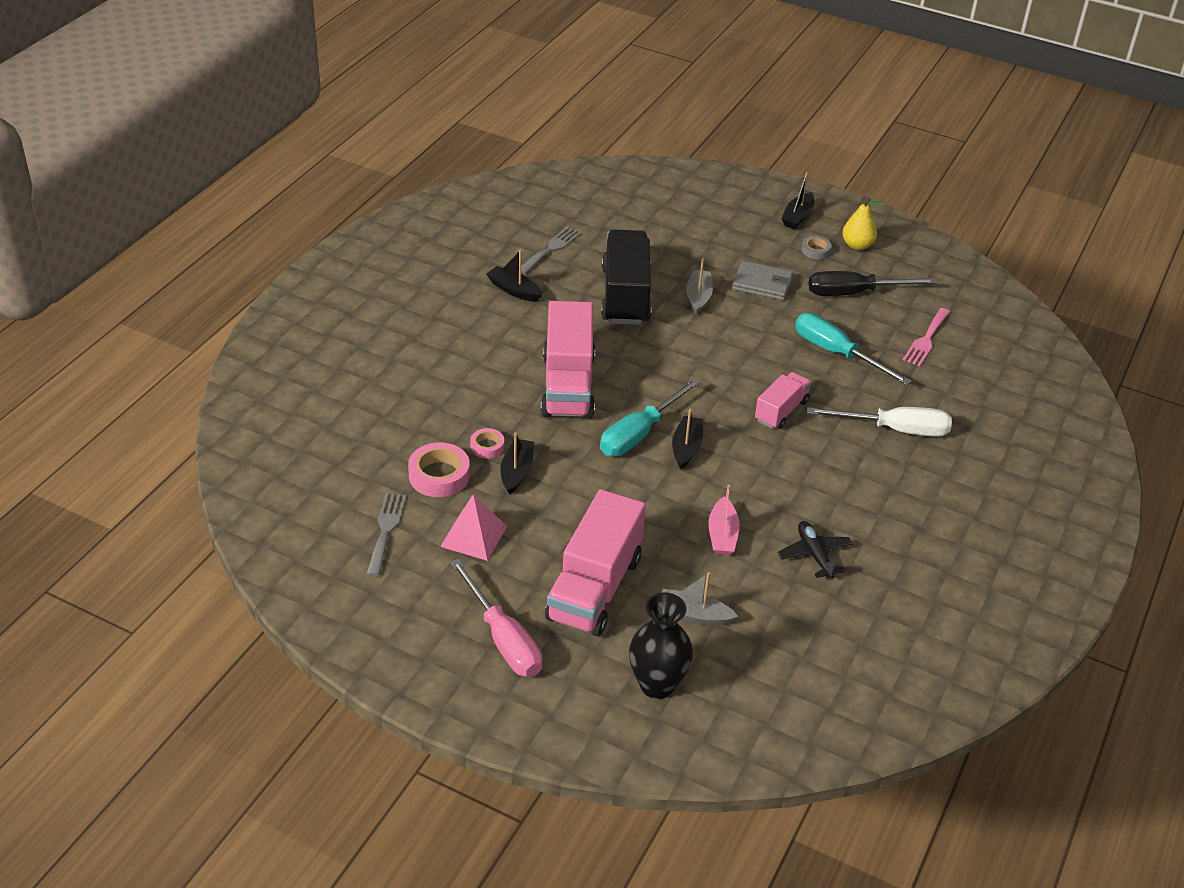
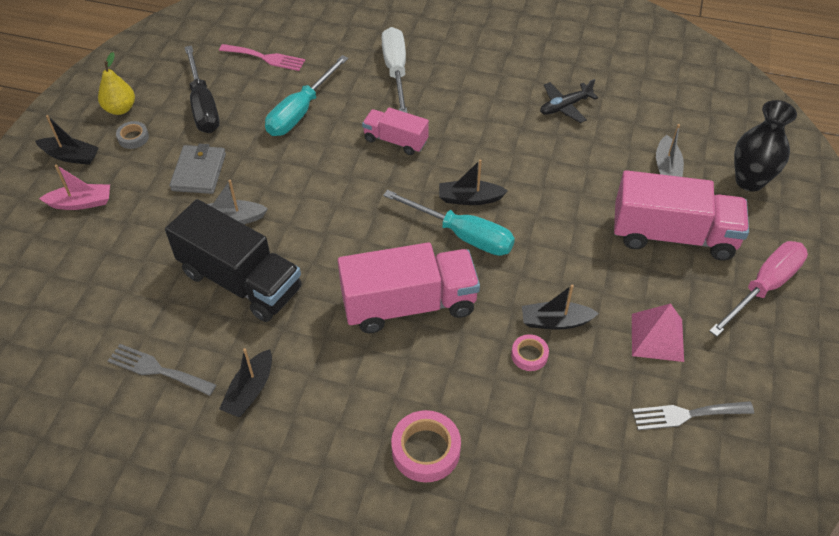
camera: 100 degrees left, 10 degrees up
(439, 475) = (589, 387): pink tape -> pink tape (426, 450)
(625, 296) = (241, 281): black truck -> black truck turned 135 degrees counterclockwise
(722, 535) = (569, 162): pink boat -> pink boat (81, 203)

